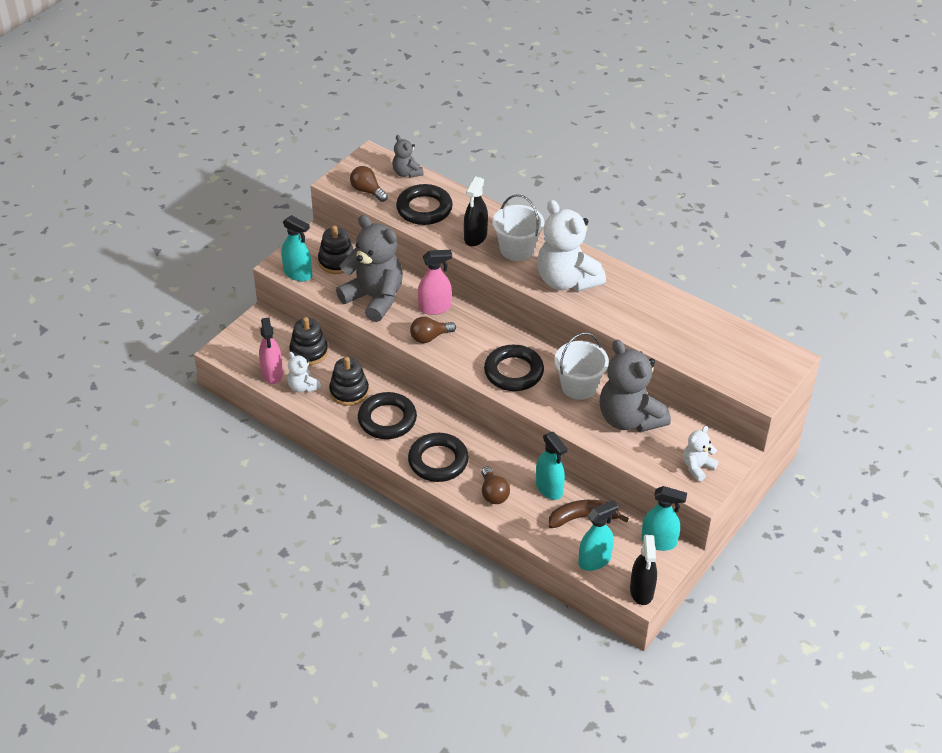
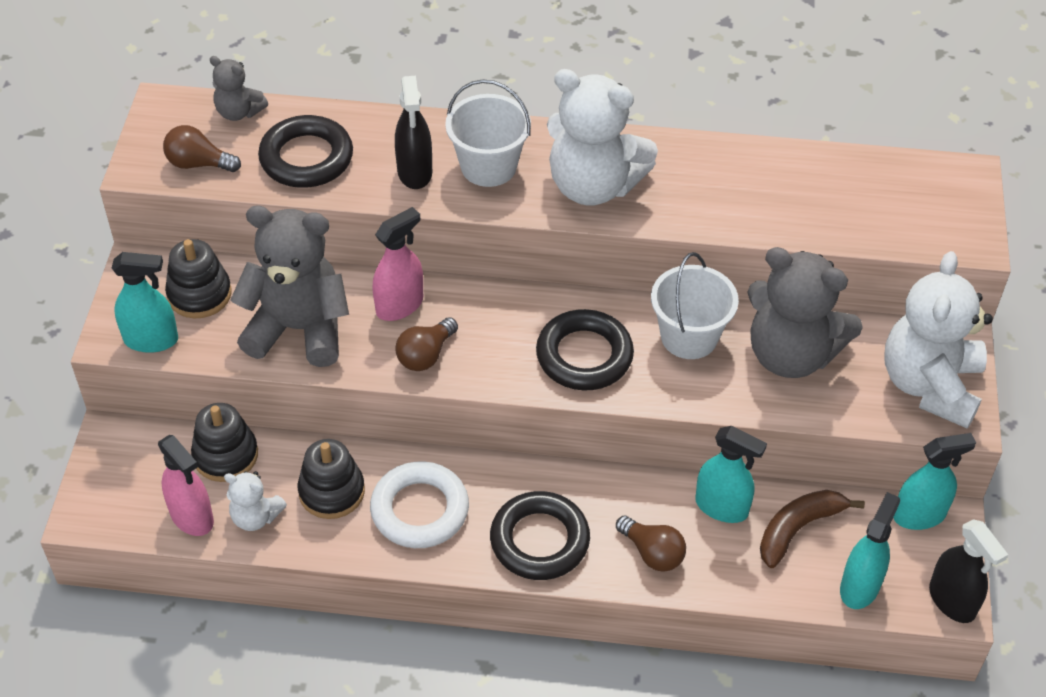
camera: 30 degrees left, 5 degrees up
(387, 419) = (420, 510): black ring -> white ring
(697, 467) = (929, 385): white teddy bear -> white teddy bear, size x2.04

